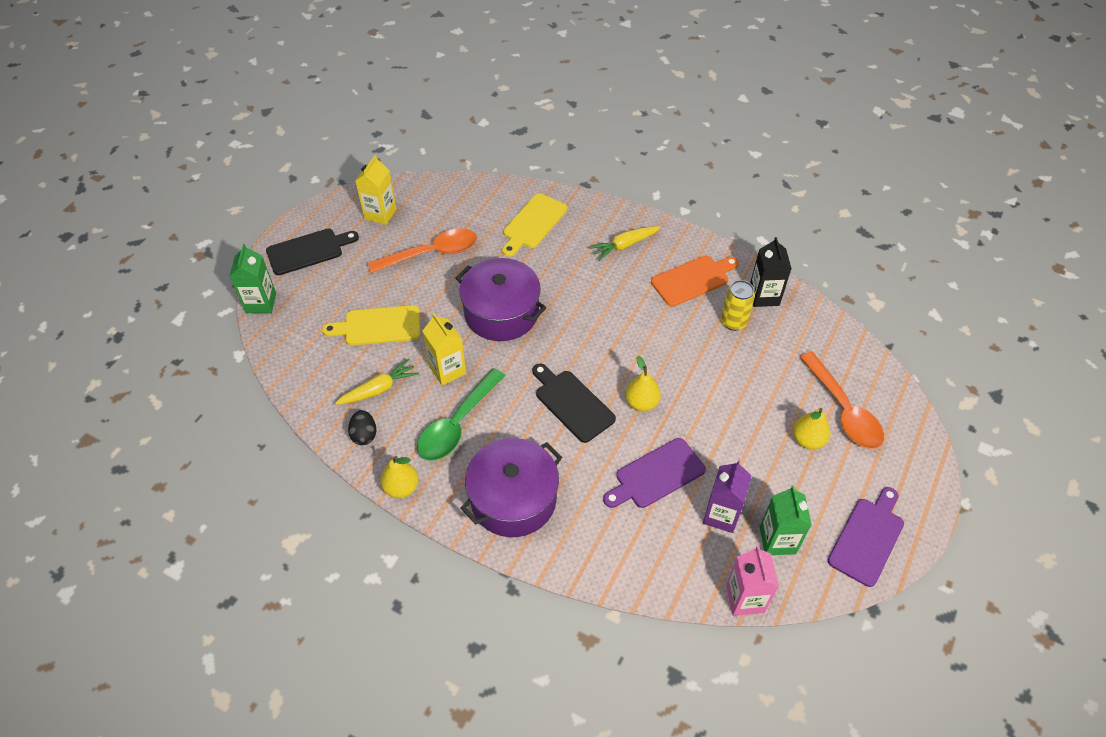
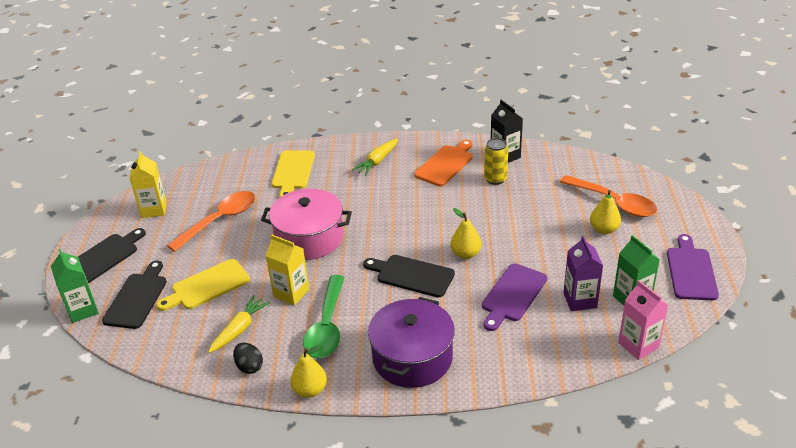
camera: 25 degrees left, 15 degrees down
(312, 311) = (137, 298): none -> black cutting board
(501, 313) = (309, 238): purple pot -> pink pot

